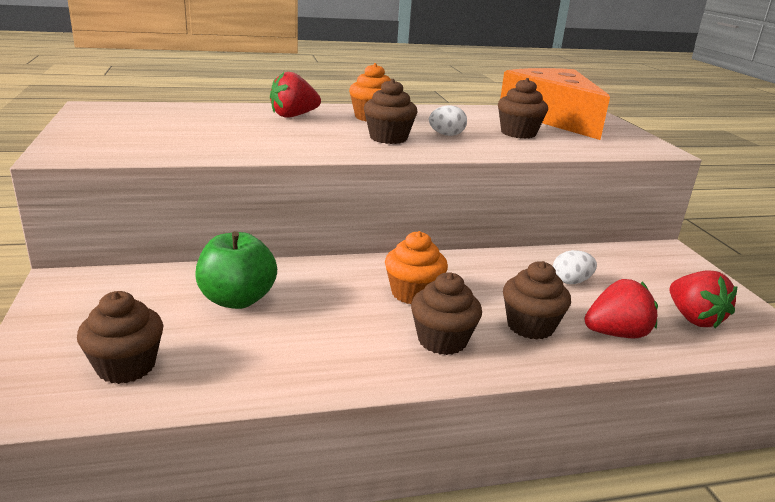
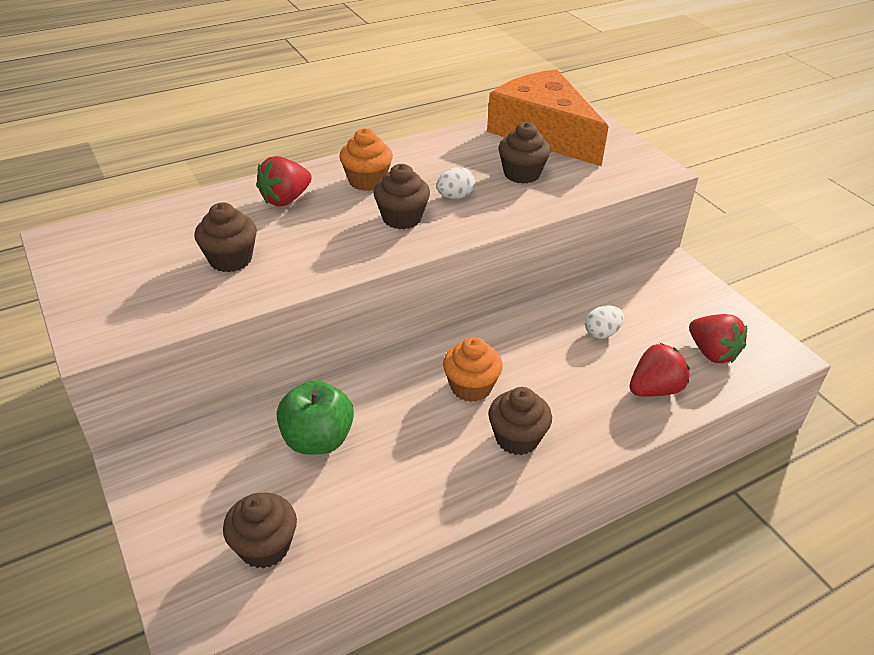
camera: 15 degrees left, 15 degrees up
(530, 326) = (583, 400): brown cupcake -> brown cupcake (230, 259)

